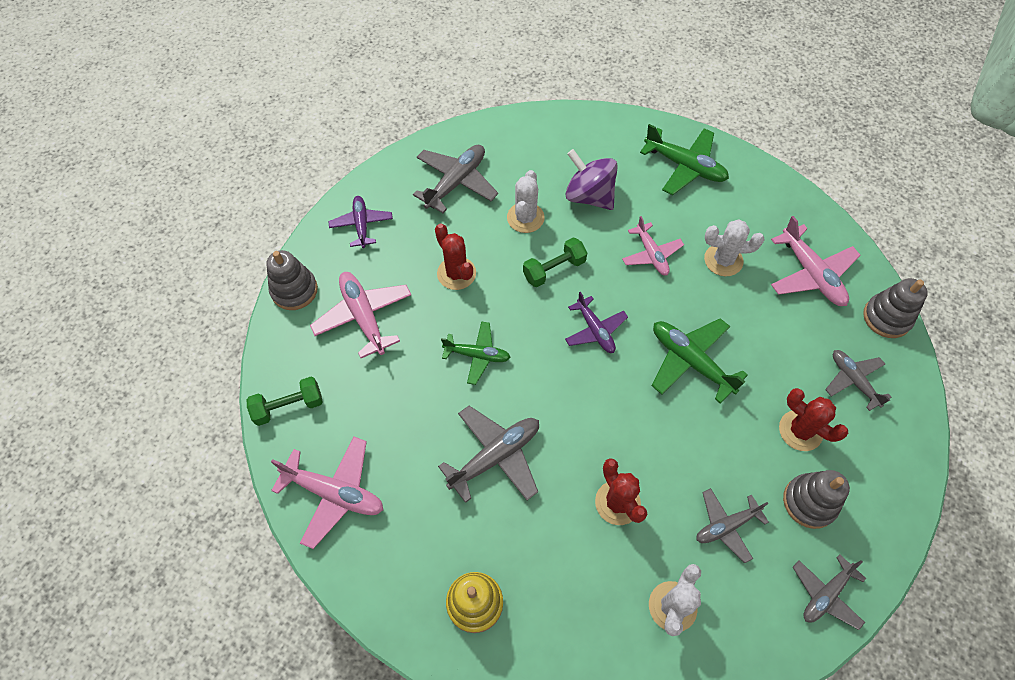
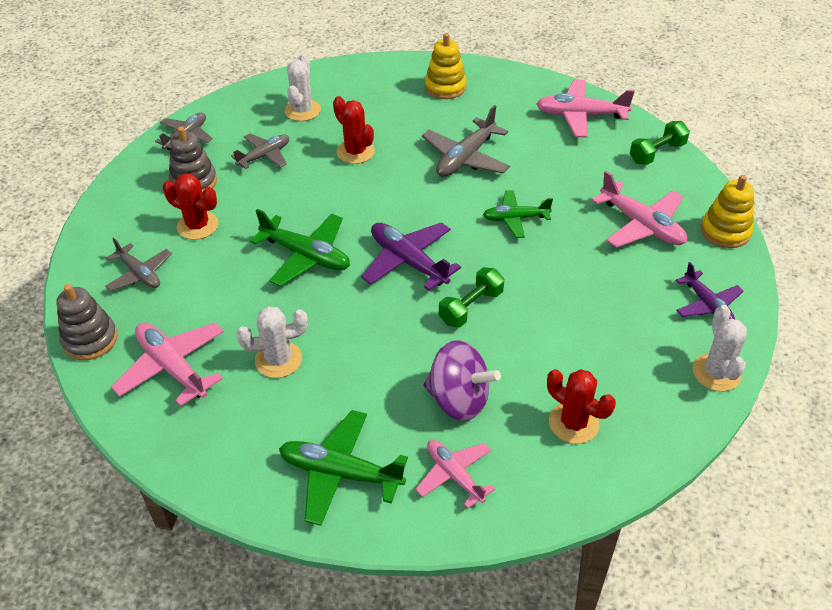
camera: 165 degrees right, 15 degrees down
(294, 290) = (725, 231): grey stacking toy -> yellow stacking toy
(456, 182) = (631, 378): grey plane -> none
(456, 273) = (574, 280): red cactus -> red cactus (573, 423)
(525, 218) = (526, 355): white cactus -> white cactus (716, 372)
(595, 330) = (408, 262): purple plane -> purple plane, size x1.52
(651, 254) = (365, 347): pink plane -> pink plane (454, 475)

